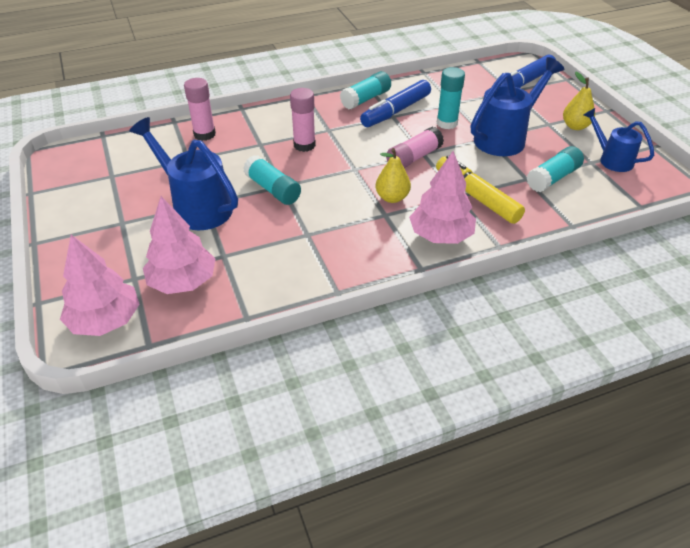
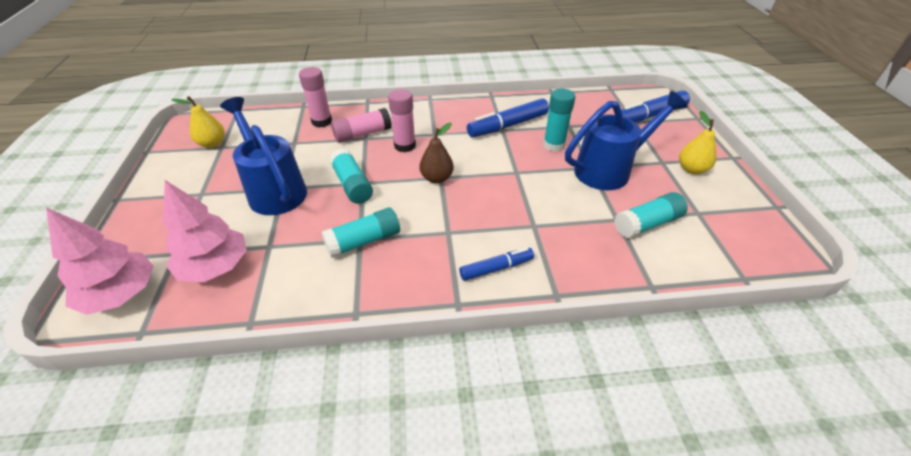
camera: 15 degrees right, 0 degrees up
(351, 170) = (437, 178): none -> brown pear
(366, 99) = (484, 110): turquoise glue stick -> turquoise glue stick (364, 241)
(392, 198) = (463, 215): yellow pear -> yellow pear (212, 144)
(413, 158) = (504, 176): pink glue stick -> pink glue stick (362, 134)
(441, 235) = (496, 268): pink tree -> blue marker
(476, 197) = (553, 230): yellow marker -> none
(611, 159) = (723, 214): blue watering can -> none

